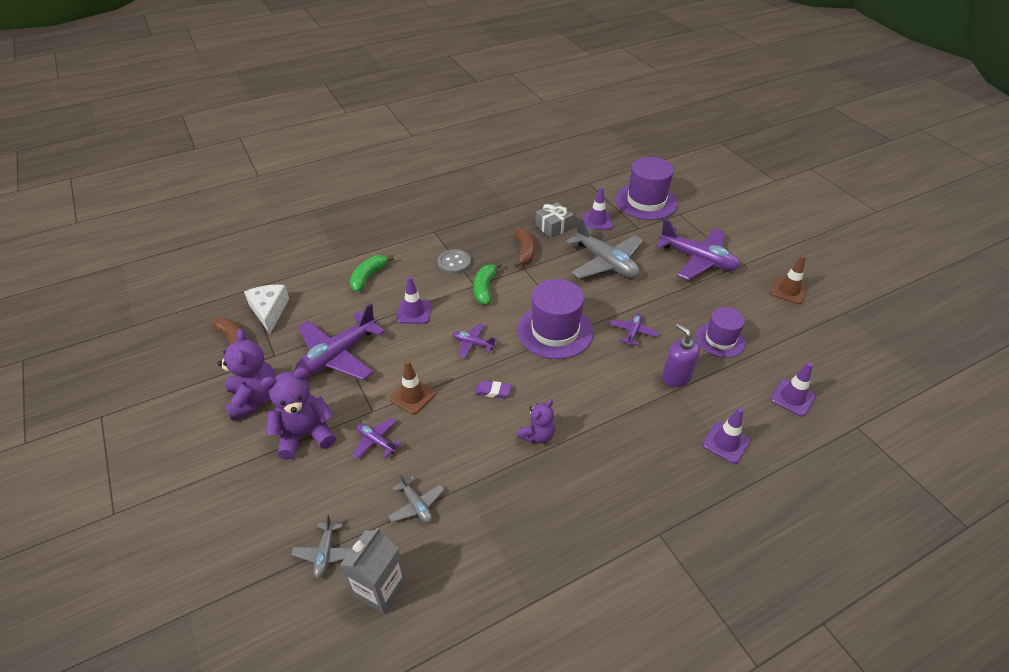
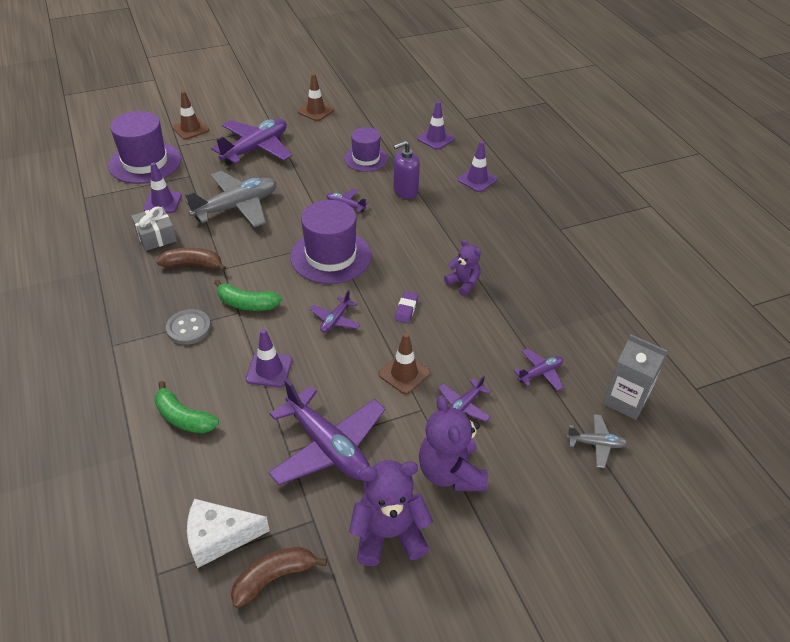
camera: 85 degrees left, 0 degrees up
(416, 505) = (540, 373): grey plane -> purple plane
(708, 215) = (190, 129): none -> brown traffic cone

